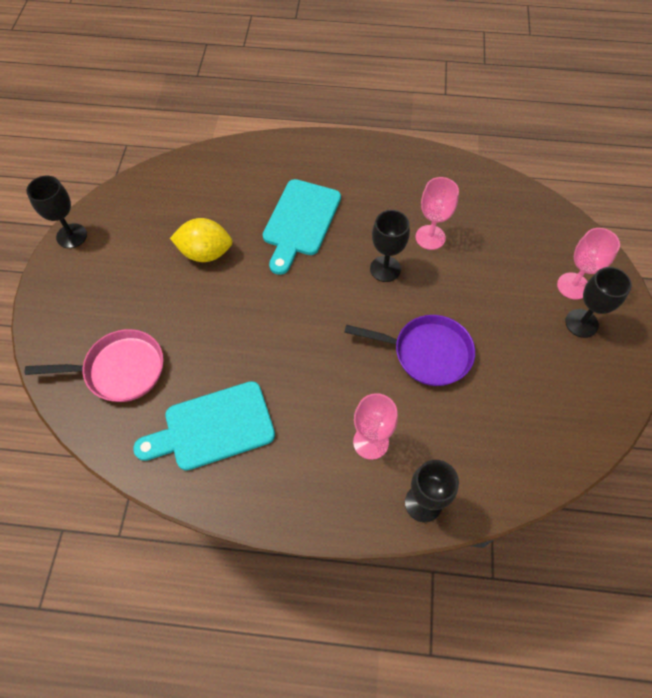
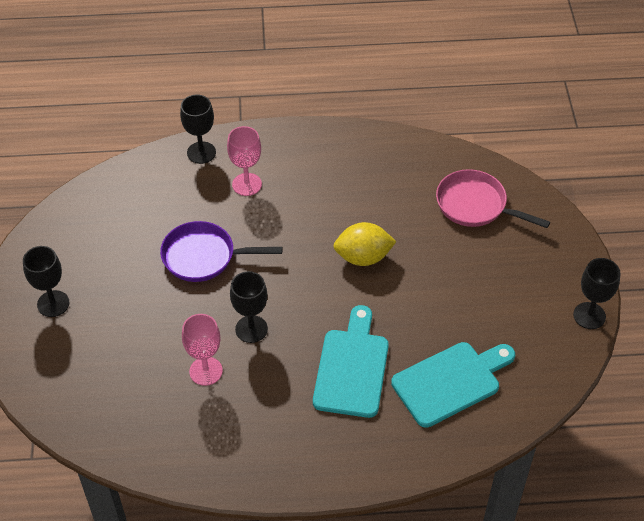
camera: 170 degrees right, 10 degrees down
(119, 370) = (475, 205): pink pan -> pink pan turned 45 degrees clockwise
(205, 253) = (442, 318): yellow lemon -> yellow lemon (363, 257)
(213, 427) = (378, 177): turquoise cutting board -> turquoise cutting board (450, 382)
(573, 286) = (55, 339): pink goblet -> none

